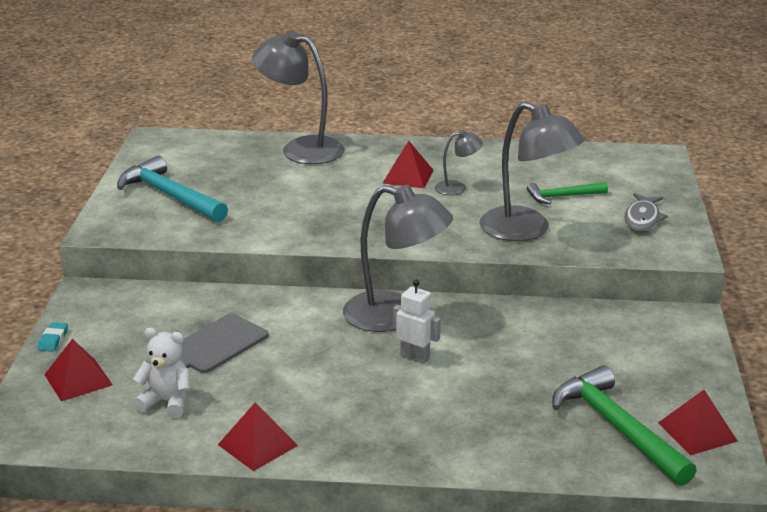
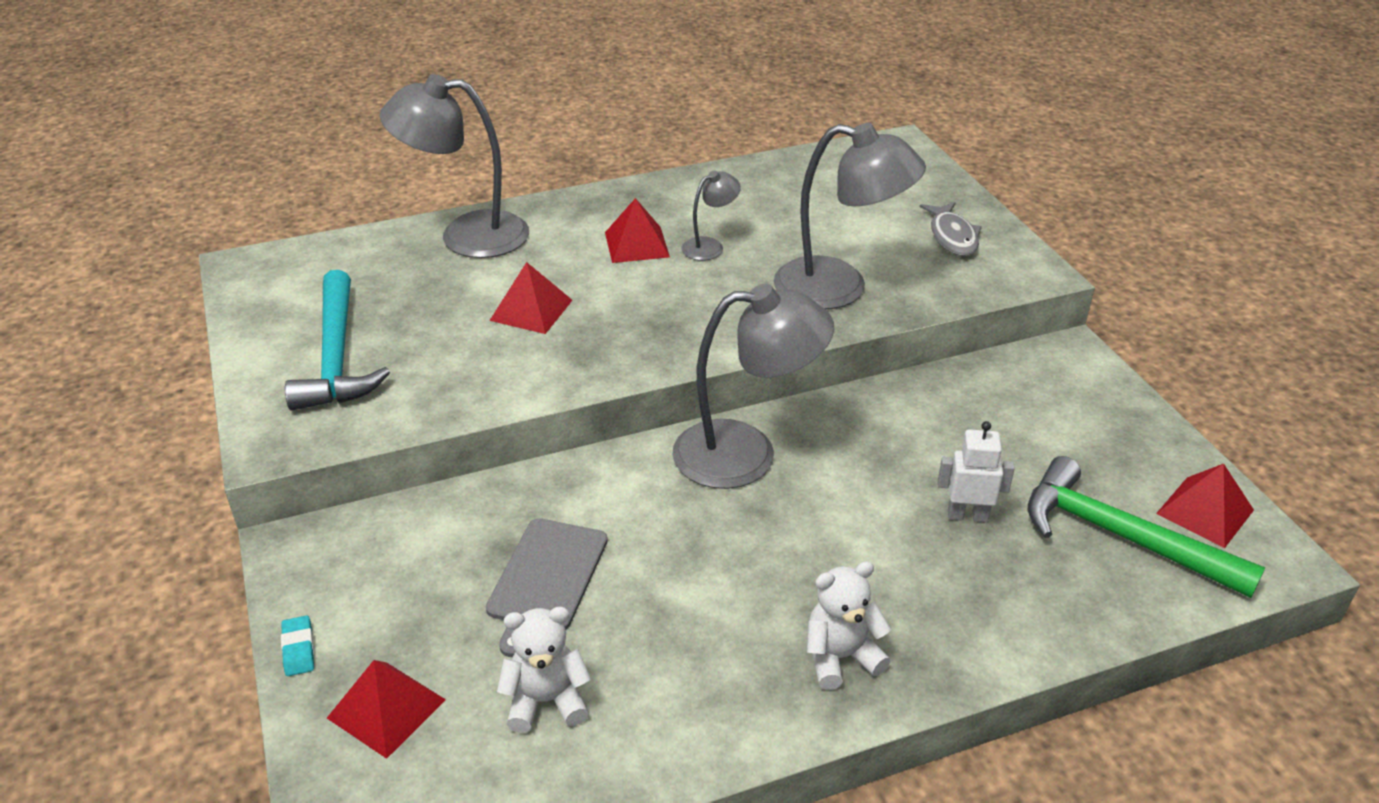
camera: 25 degrees left, 10 degrees up
(170, 196) = (336, 357): turquoise hammer -> turquoise hammer turned 120 degrees counterclockwise
(257, 445) = (723, 728): red pyramid -> red pyramid (531, 310)
(360, 433) = (840, 657): none -> white teddy bear
(415, 357) = (817, 509): white robot -> white robot (967, 515)
(562, 196) = (841, 228): green hammer -> none

